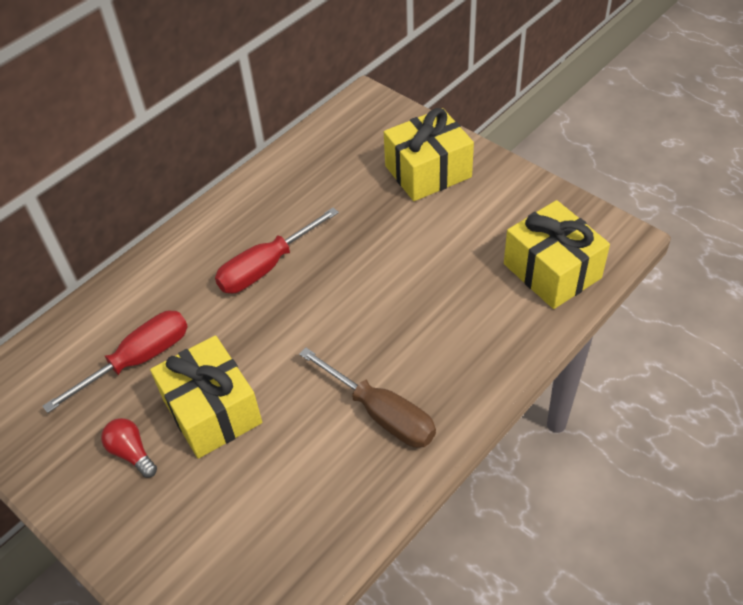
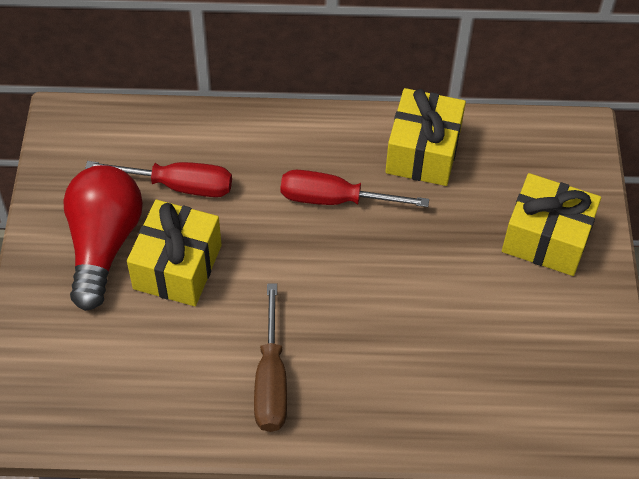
camera: 45 degrees right, 5 degrees up
(132, 453) = (103, 245): red light bulb -> red light bulb, size x2.31
(552, 271) = (526, 409): yellow gift -> yellow gift (423, 152)

